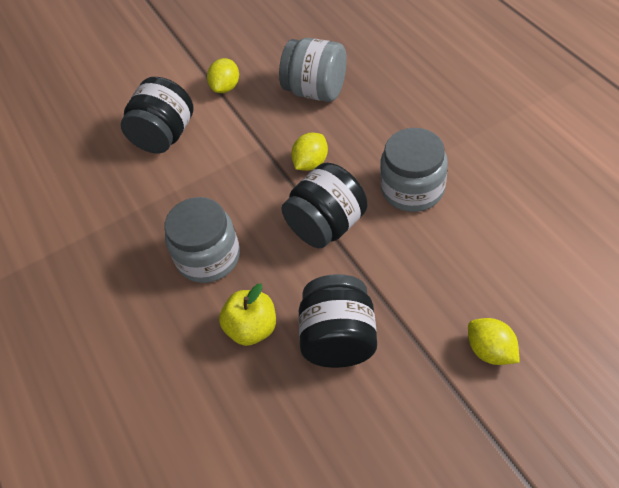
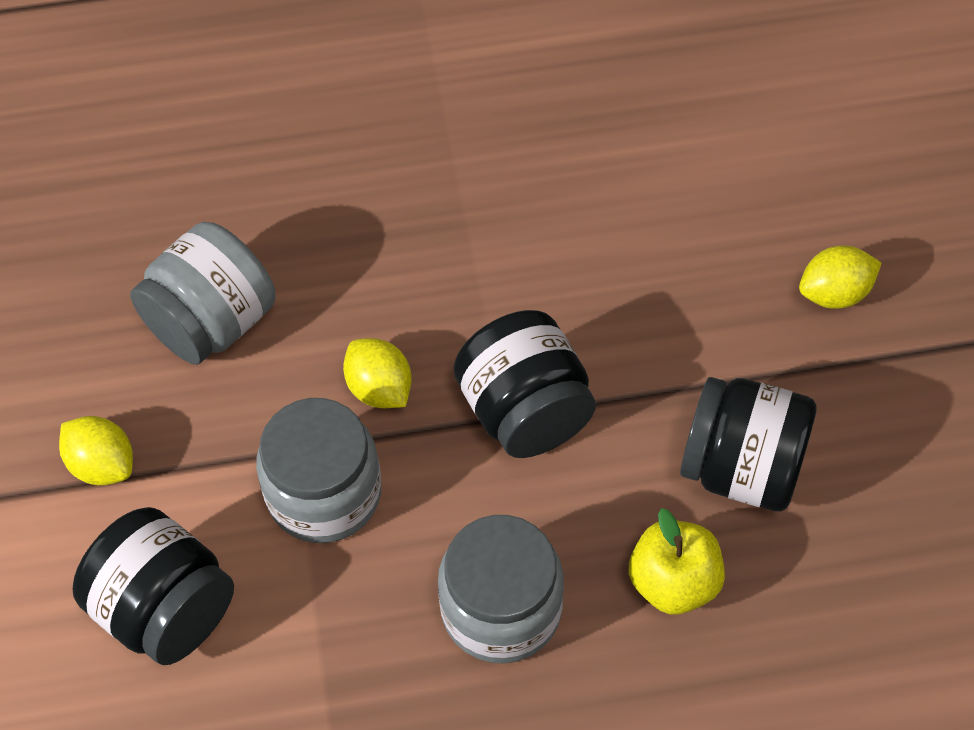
camera: 75 degrees left, 5 degrees up
(412, 189) = (514, 270): grey jar -> grey jar (324, 493)

